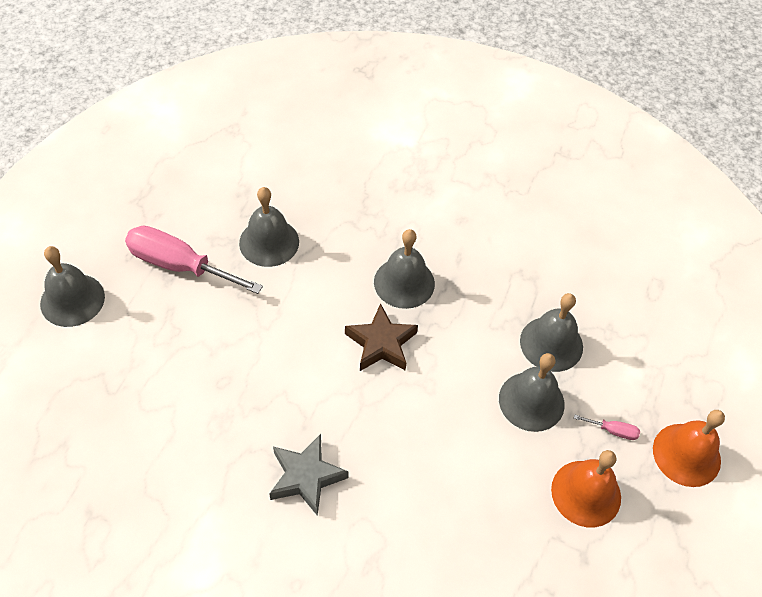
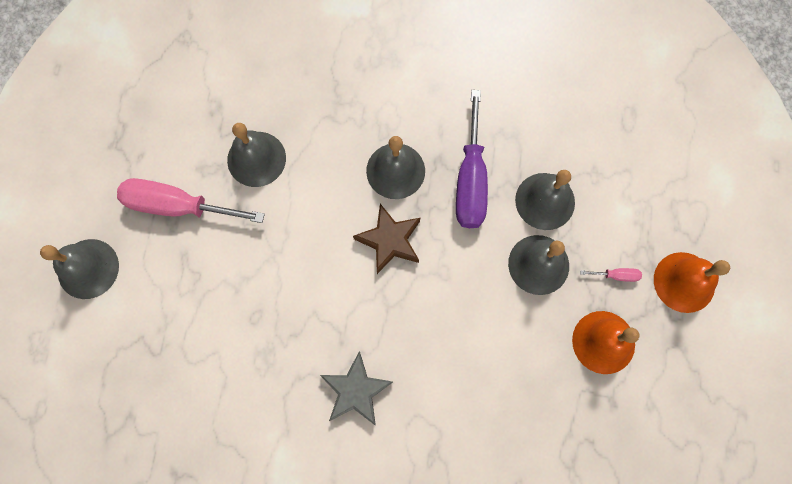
camera: 10 degrees left, 20 degrees up
(478, 307) = (470, 180): none -> purple screwdriver

